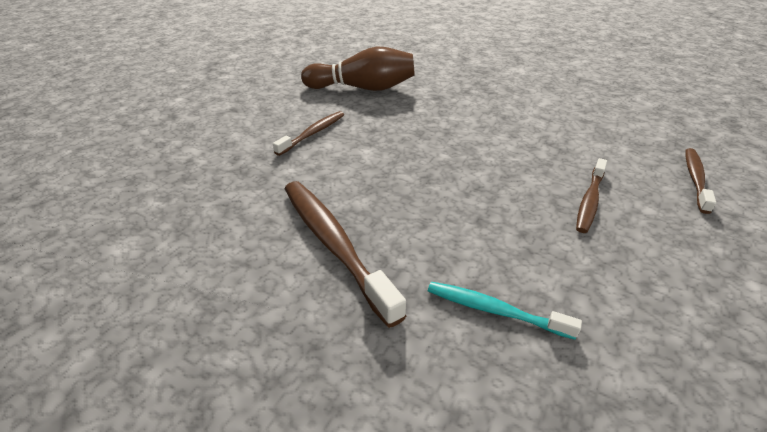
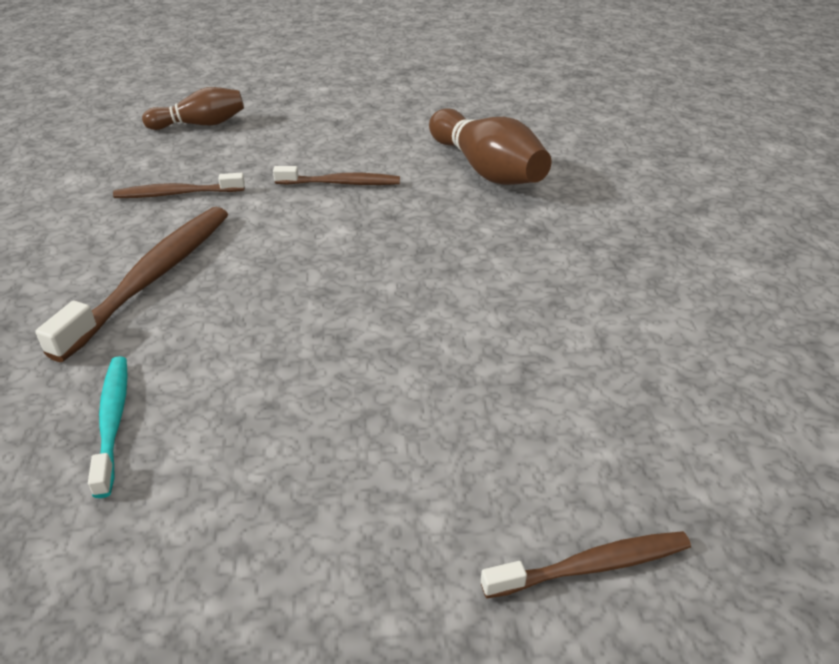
camera: 55 degrees right, 0 degrees up
(140, 160) = (200, 124): none -> brown bowling pin
(589, 201) = (401, 447): brown toothbrush -> brown toothbrush (177, 193)

